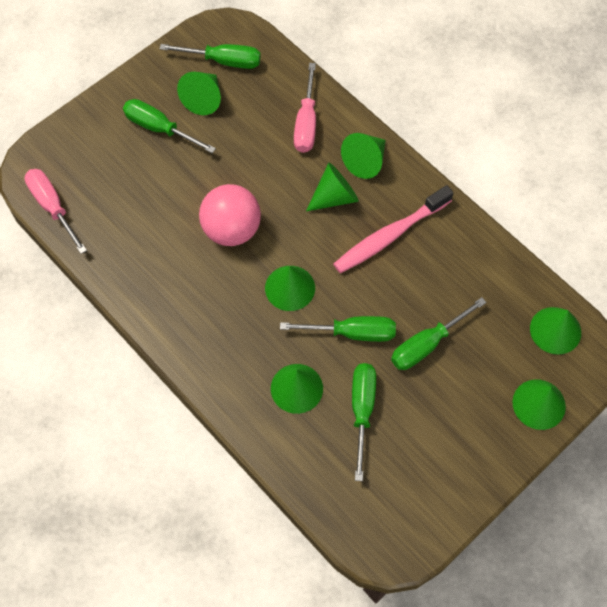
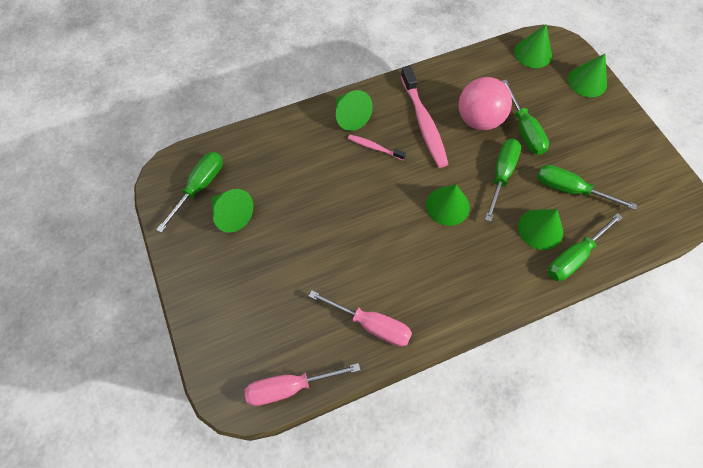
camera: 70 degrees left, 0 degrees up
(159, 129) = (245, 261): green screwdriver -> green screwdriver (574, 256)
(232, 230) = (376, 232): pink ball -> pink ball (478, 120)
(306, 123) = (295, 145): pink screwdriver -> pink screwdriver (371, 324)
(335, 197) = (374, 147): green cone -> pink toothbrush

